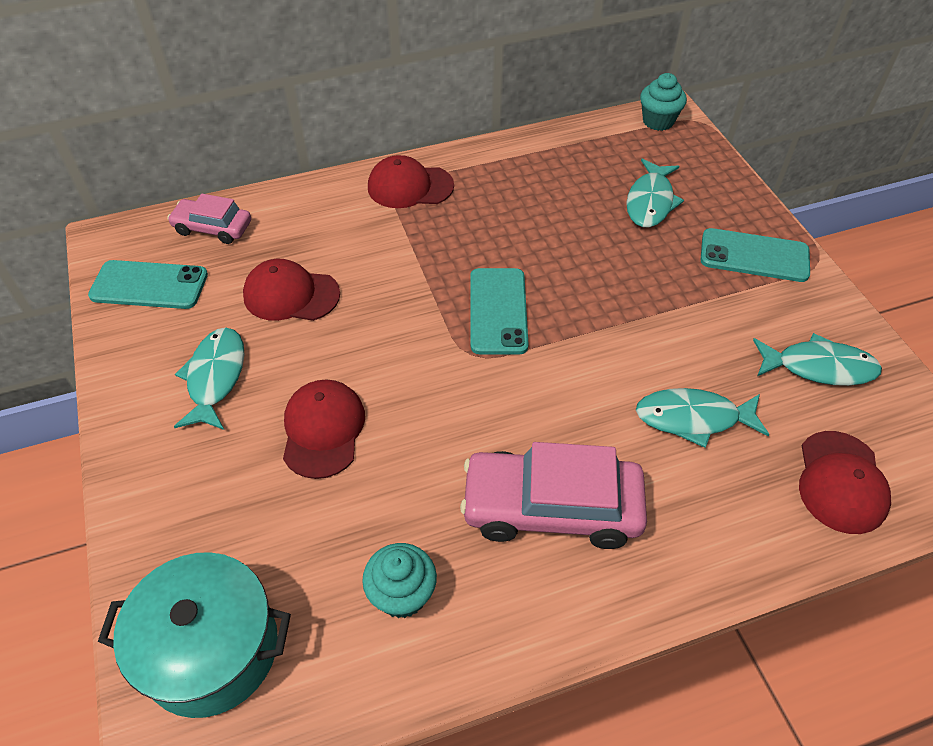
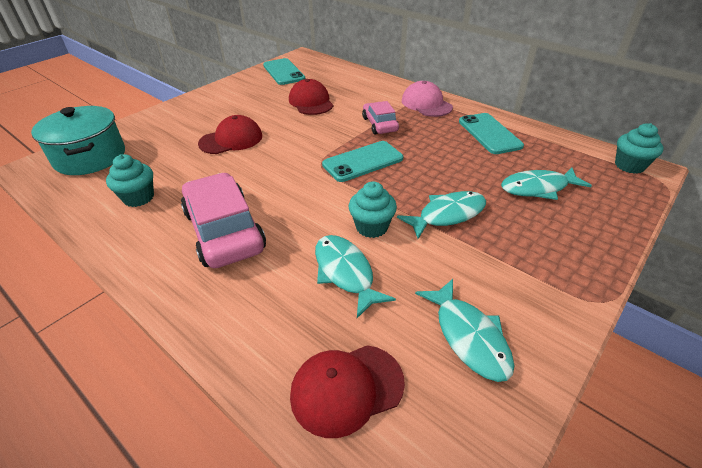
camera: 60 degrees right, 10 degrees down
(213, 228) = (333, 71): pink car -> pink car (379, 124)
(215, 377) = (243, 104): turquoise fish -> turquoise fish (447, 215)
(410, 187) = (426, 104): red cap -> pink cap
(632, 362) = (371, 227): none -> turquoise cupcake
(754, 256) = (553, 258): turquoise phone -> turquoise phone (489, 133)

